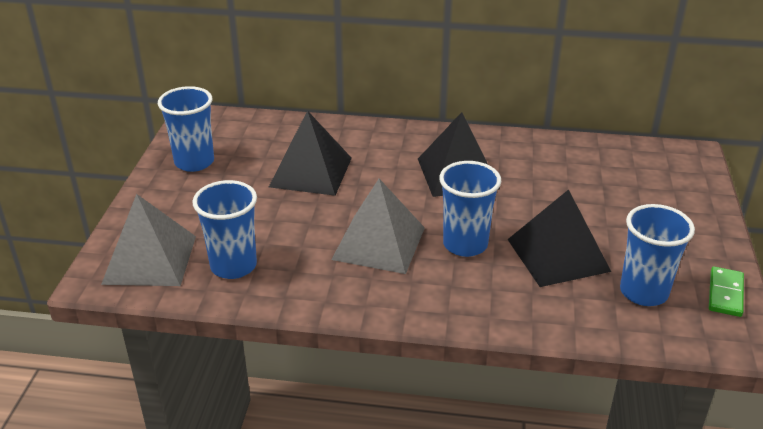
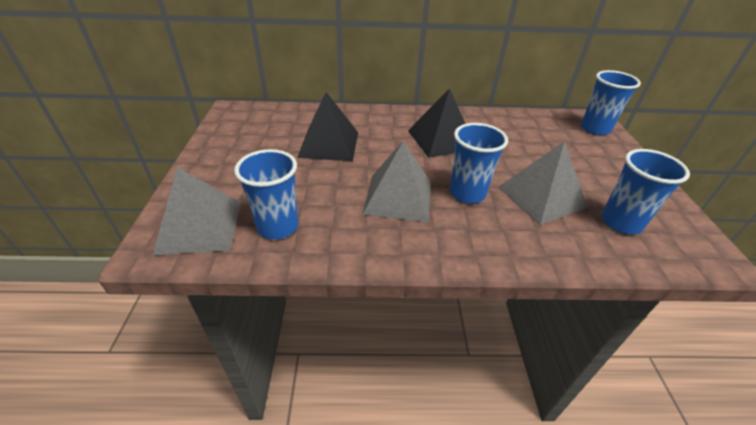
camera: 10 degrees left, 5 degrees up
(194, 162) = (233, 142): blue cup -> blue cup (595, 129)
(558, 255) = (541, 196): black pyramid -> grey pyramid
(725, 294) = (680, 219): green domino -> none

